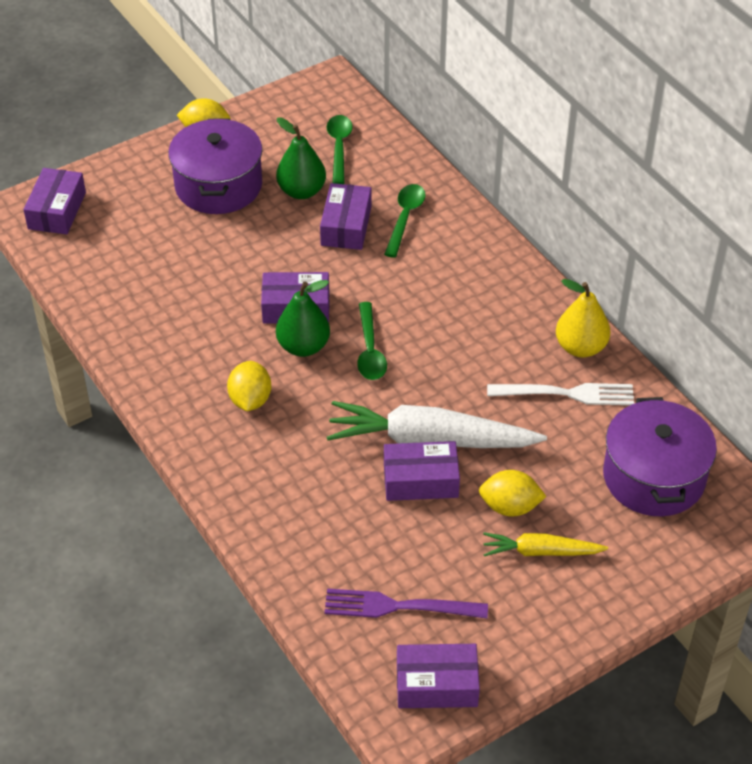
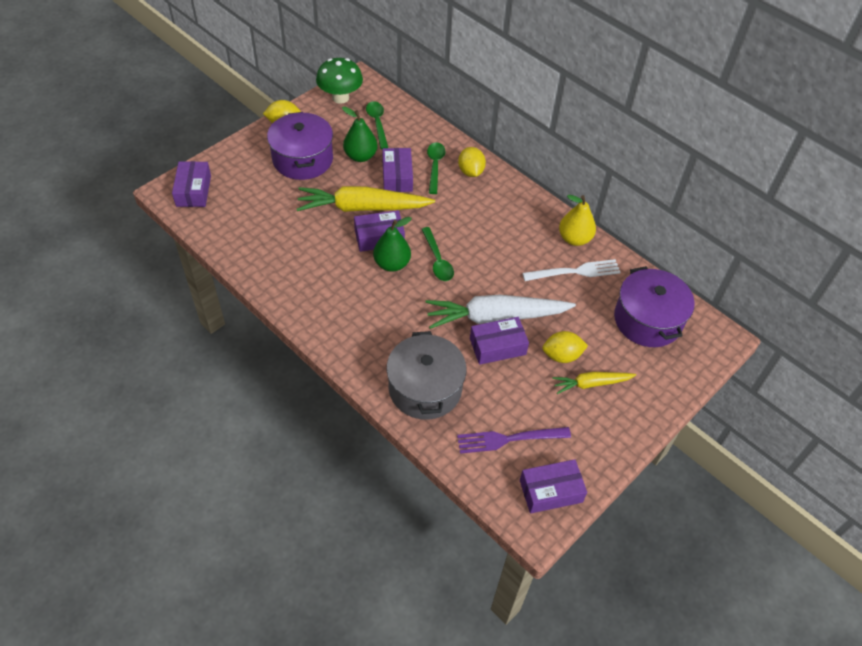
camera: 15 degrees left, 5 degrees up
(250, 400) = (366, 307): yellow lemon -> yellow lemon (470, 172)
(284, 263) = (362, 207): none -> yellow carrot
(296, 104) = (340, 97): none -> green mushroom
(301, 521) = (425, 388): none -> grey pot

